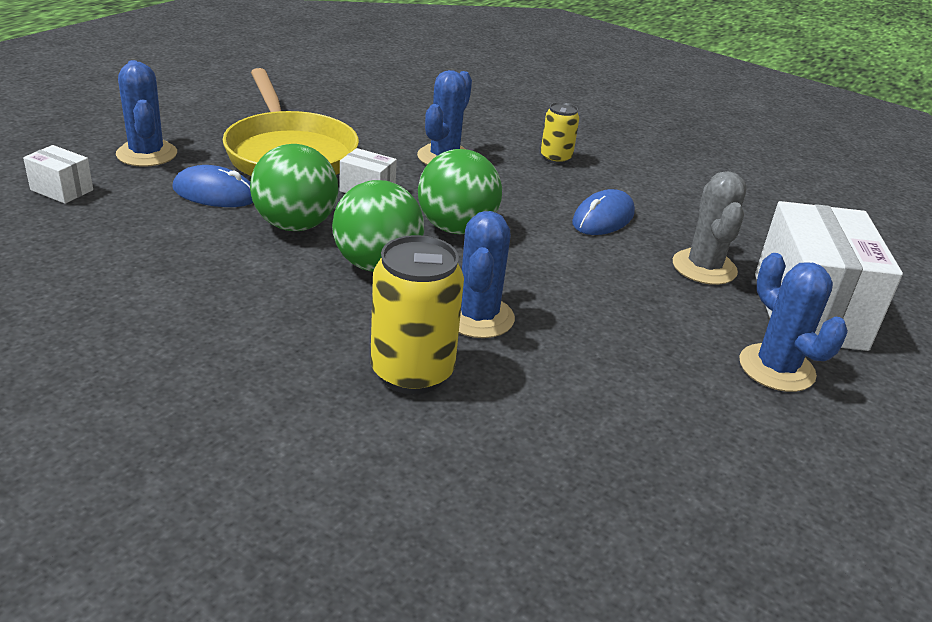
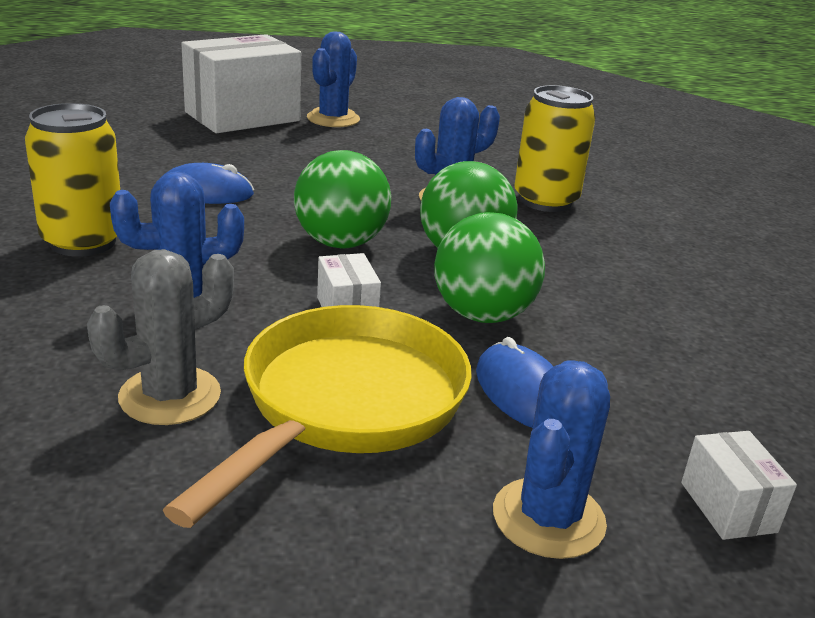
camera: 130 degrees left, 5 degrees down
(556, 158) = (83, 242): yellow can -> yellow can, size x1.73
(704, 267) = (233, 148): grey cactus -> grey cactus (170, 396)

